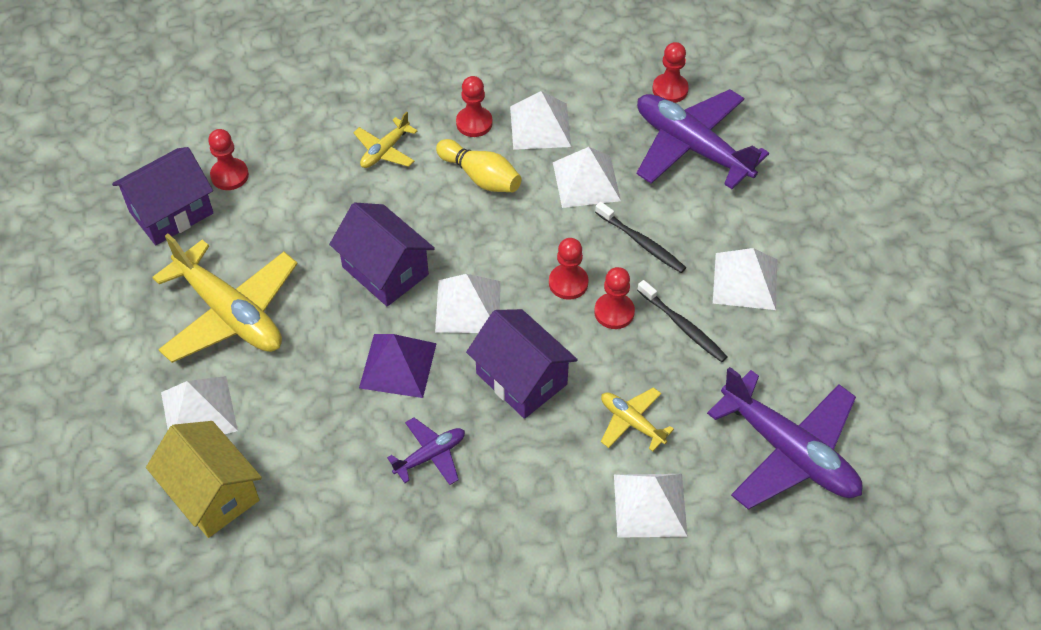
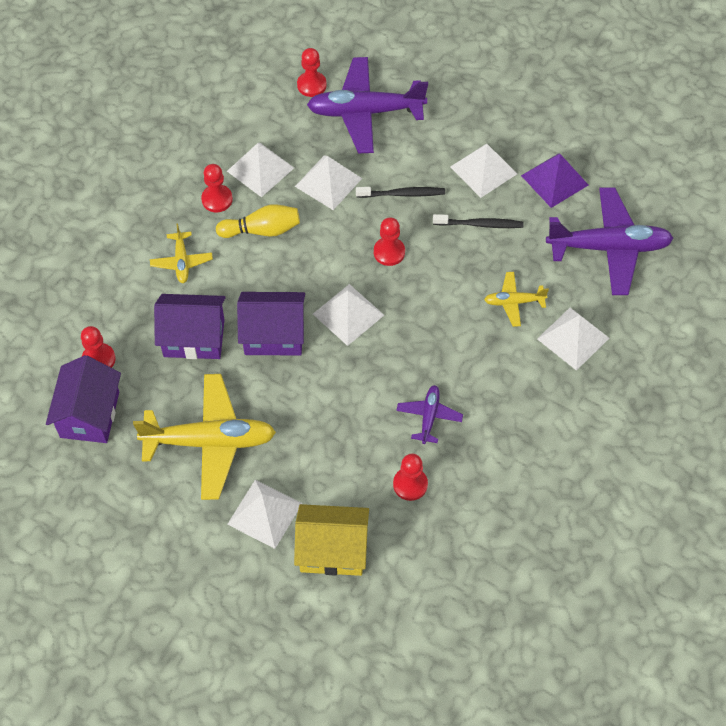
camera: 45 degrees left, 5 degrees up
(398, 365) = (349, 383): purple pyramid -> purple pyramid (554, 180)
(521, 379) = (427, 330): purple house -> purple house (194, 338)
(614, 312) = (434, 248): red pawn -> red pawn (410, 484)

